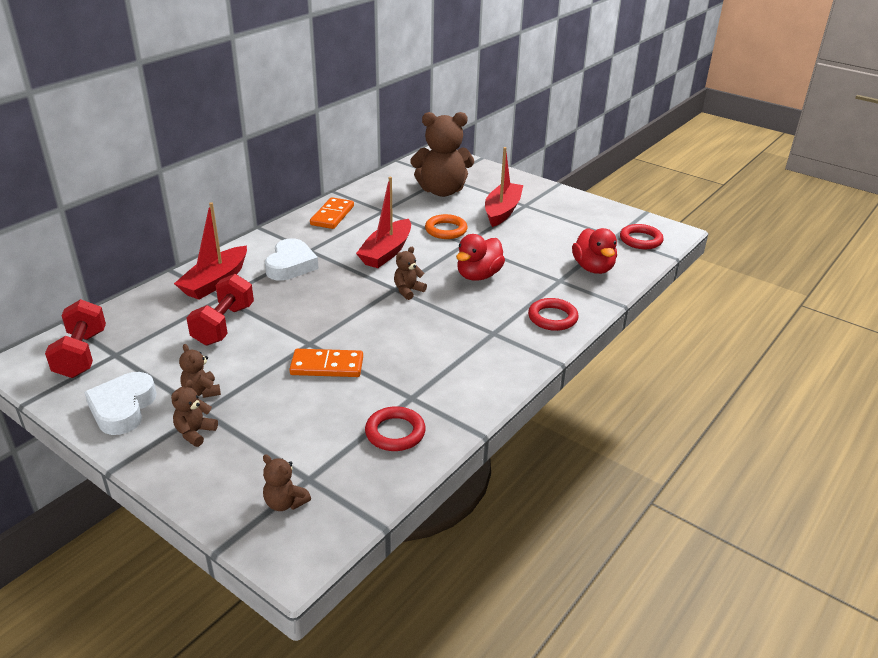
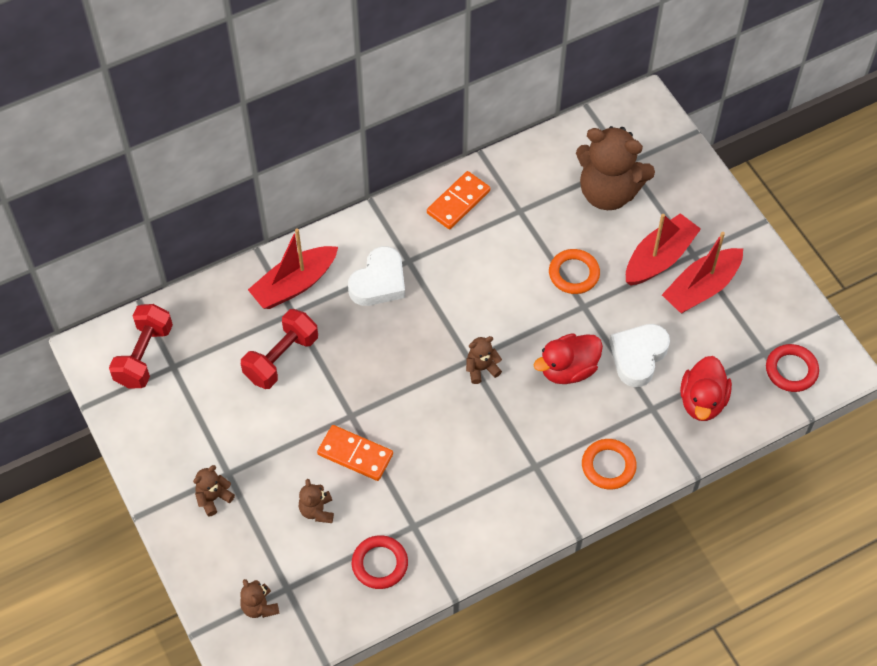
camera: 25 degrees right, 25 degrees up
(123, 408) = (163, 444): white heart -> white heart (638, 356)
(201, 392) = (234, 447): brown teddy bear -> brown teddy bear (317, 510)
(386, 252) = (489, 293): red boat -> red boat (701, 288)
(552, 318) = (608, 466): red ring -> orange ring

